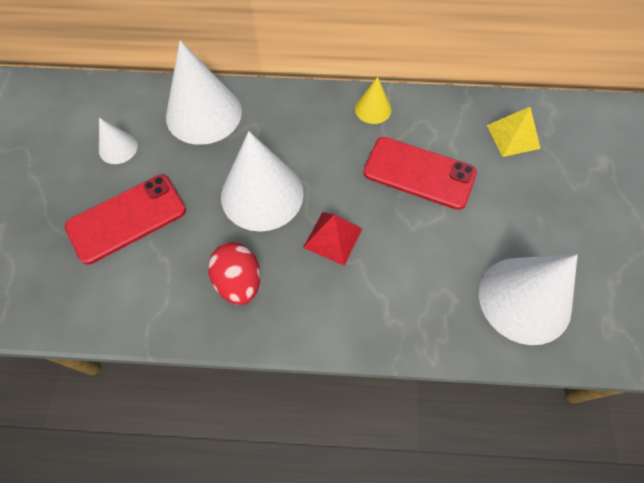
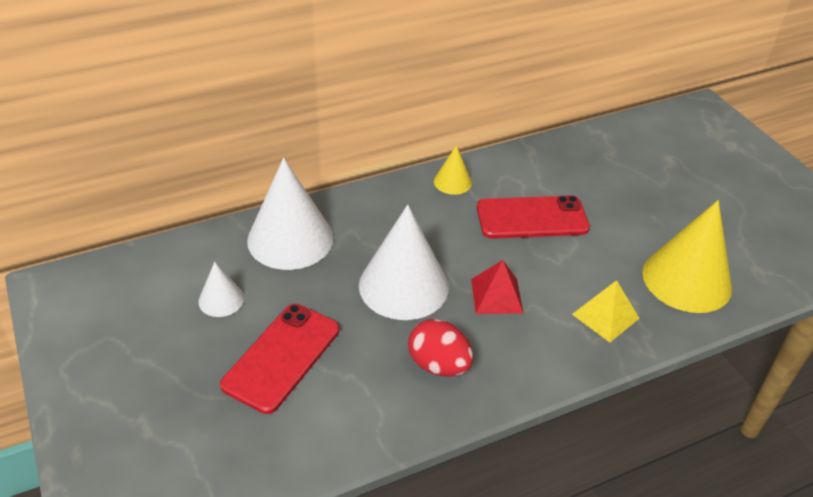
camera: 30 degrees left, 20 degrees down
(513, 136) = (587, 164): yellow pyramid -> yellow pyramid (605, 316)
(524, 299) = (686, 279): white cone -> yellow cone

